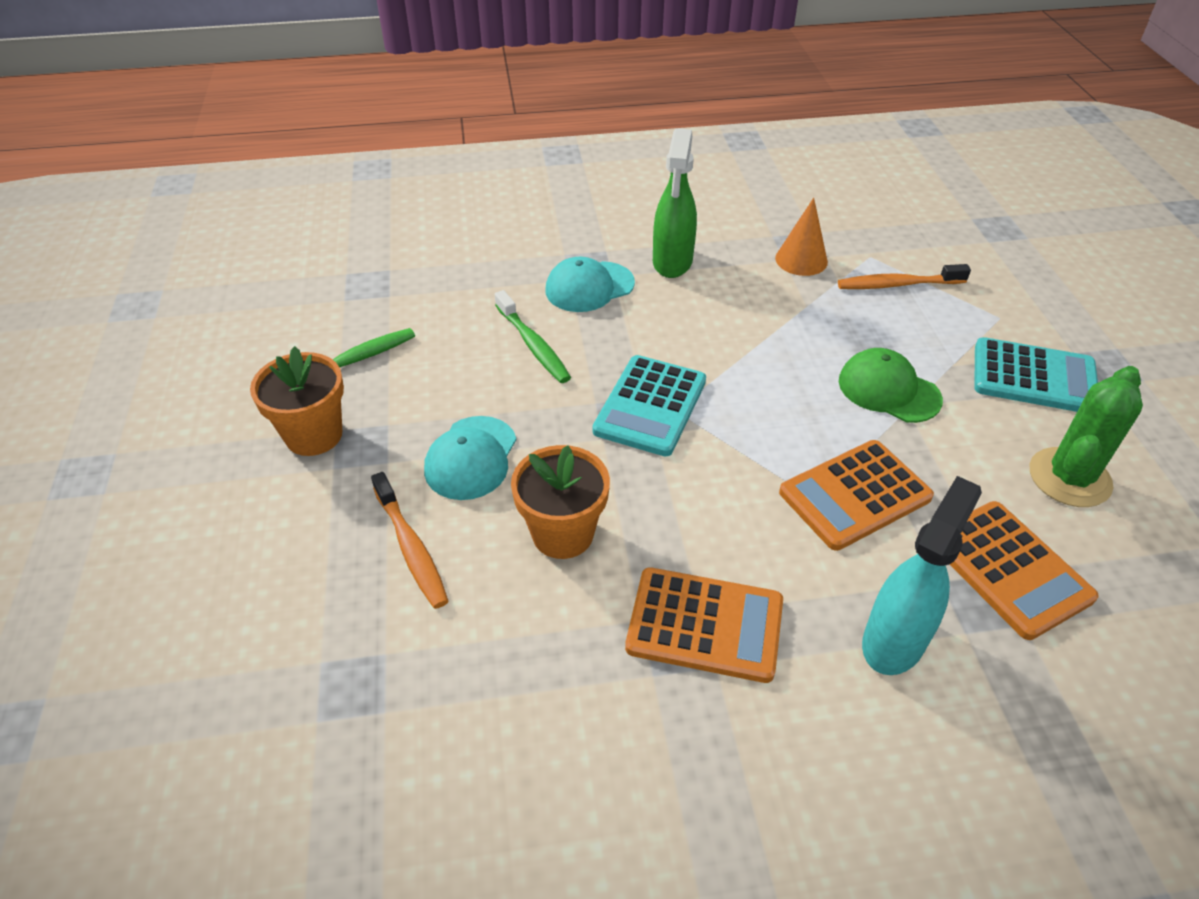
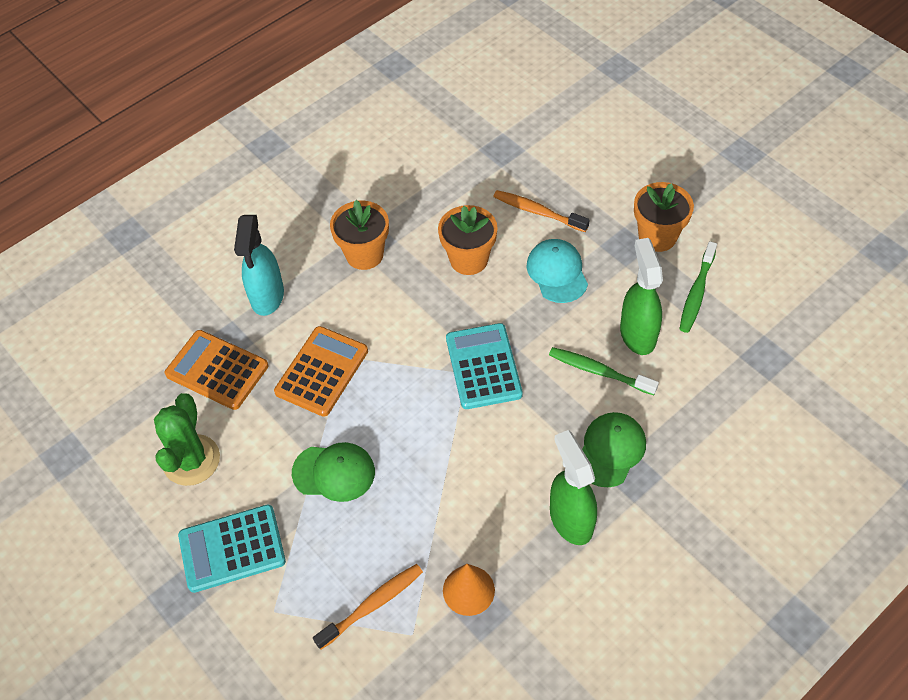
camera: 150 degrees right, 10 degrees up
(457, 356) = (637, 334): none -> green spray bottle
(589, 287) = (610, 450): turquoise cap -> green cap
(705, 625) = (364, 254): orange calculator -> orange flower pot

